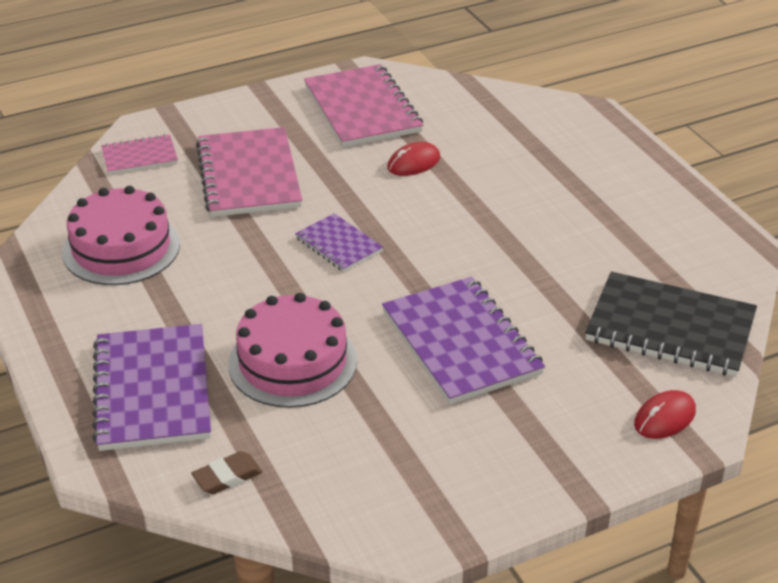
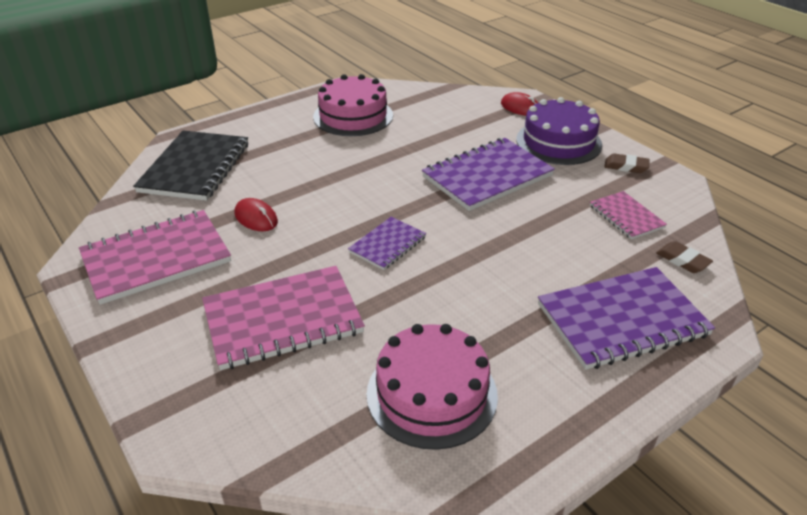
camera: 100 degrees left, 0 degrees up
(139, 157) = (246, 424): pink notebook -> pink notebook (626, 217)
(292, 362) = (546, 248): pink cake -> pink cake (353, 116)
(460, 494) = (626, 166): none -> brown eraser
(544, 436) = (558, 142): none -> purple cake
(670, 328) = (439, 107): black notebook -> black notebook (195, 168)

